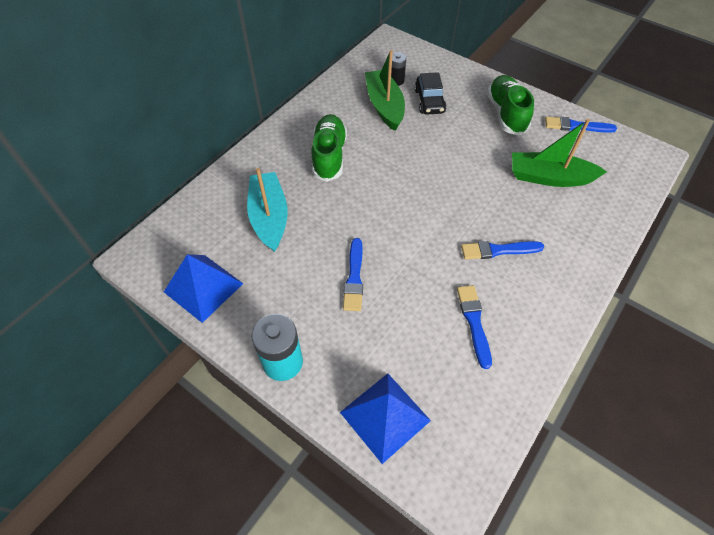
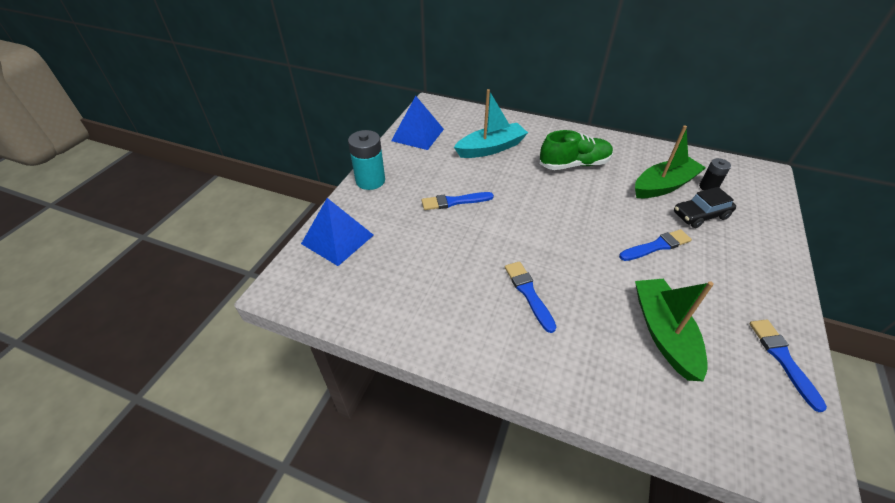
camera: 75 degrees right, 10 degrees down
(474, 322) = (437, 283): blue brush -> blue brush (656, 246)
(506, 114) = (739, 282): green shoe -> none

